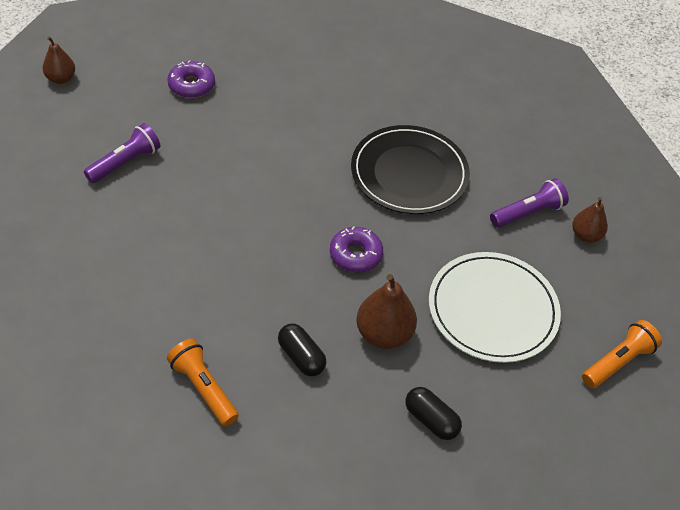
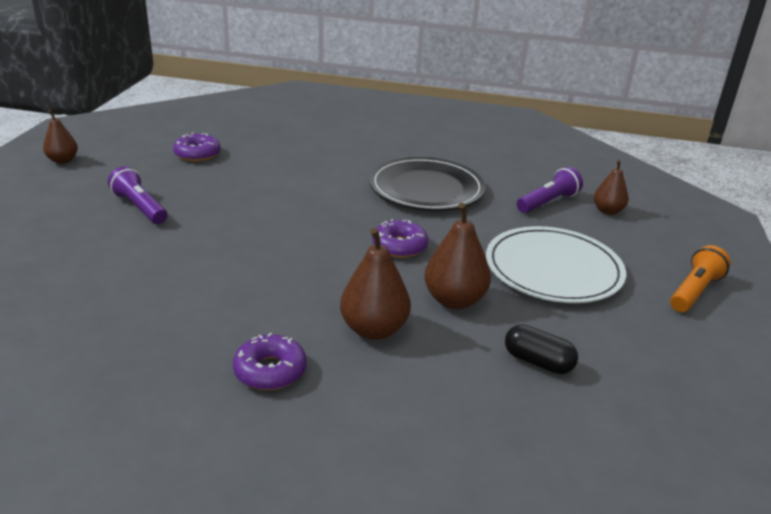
camera: 10 degrees left, 20 degrees down
(125, 162) = (140, 208): purple flashlight -> purple flashlight turned 75 degrees counterclockwise
(203, 388) = (270, 371): orange flashlight -> purple donut
(301, 357) = (374, 329): black capsule -> brown pear

